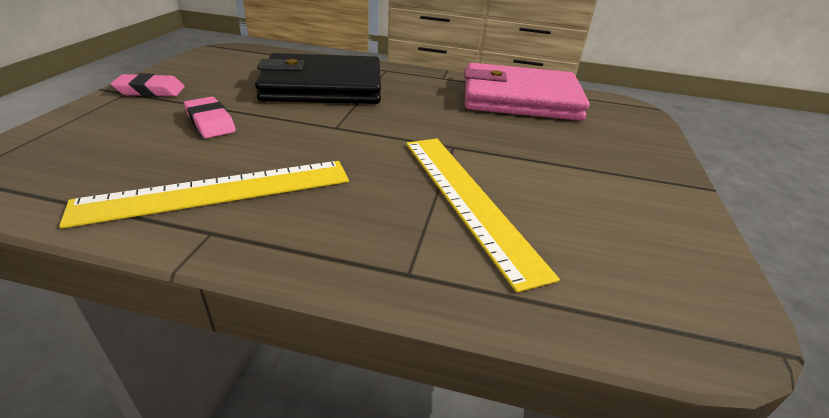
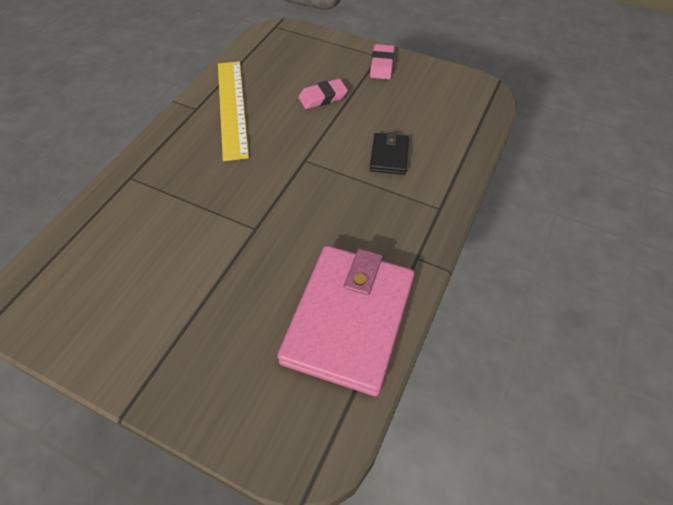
camera: 105 degrees right, 20 degrees up
(323, 86) = (389, 156): black wallet -> black wallet, size x0.45
(467, 200) = (180, 218): yellow ruler -> none

